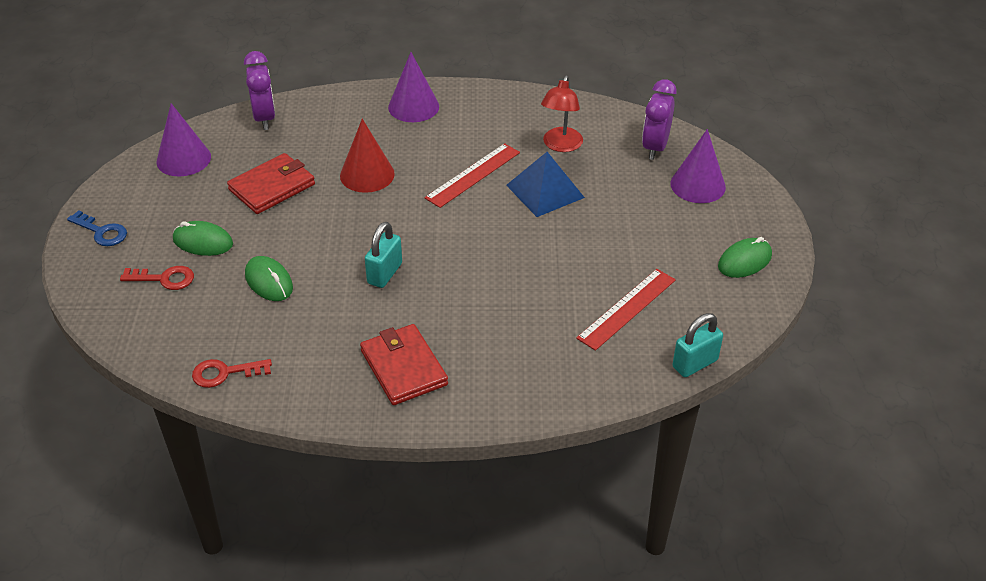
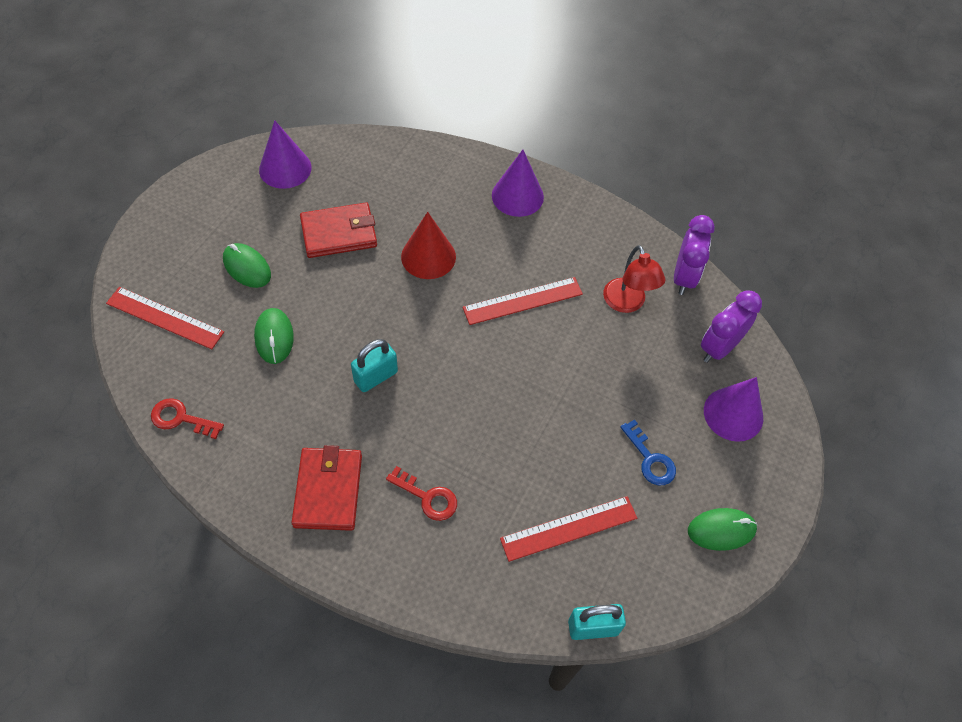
camera: 25 degrees right, 15 degrees up
(101, 232) = (175, 218): blue key -> blue key (650, 459)
(150, 307) = (164, 318): none -> red ruler
(164, 279) = (193, 292): red key -> red key (427, 497)
(264, 118) = (379, 152): purple clock -> purple clock (684, 277)
(545, 191) = (578, 351): blue pyramid -> none
(560, 145) = (627, 303): red lamp -> red lamp turned 60 degrees counterclockwise

